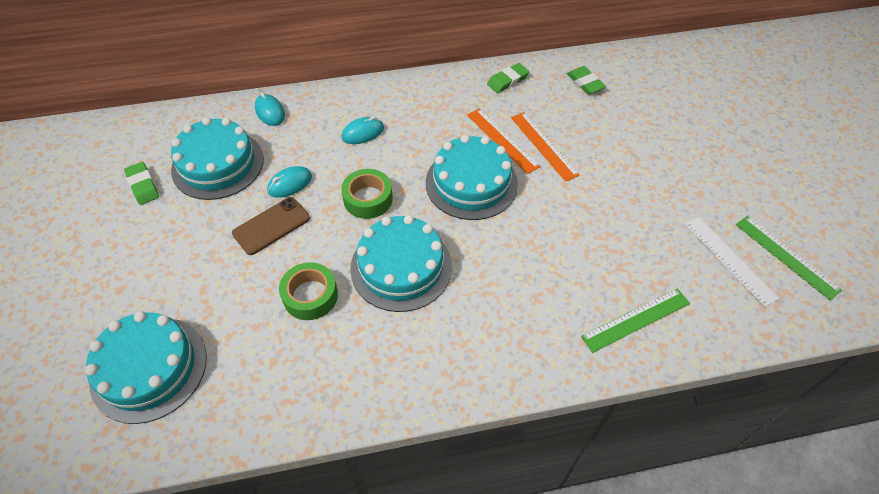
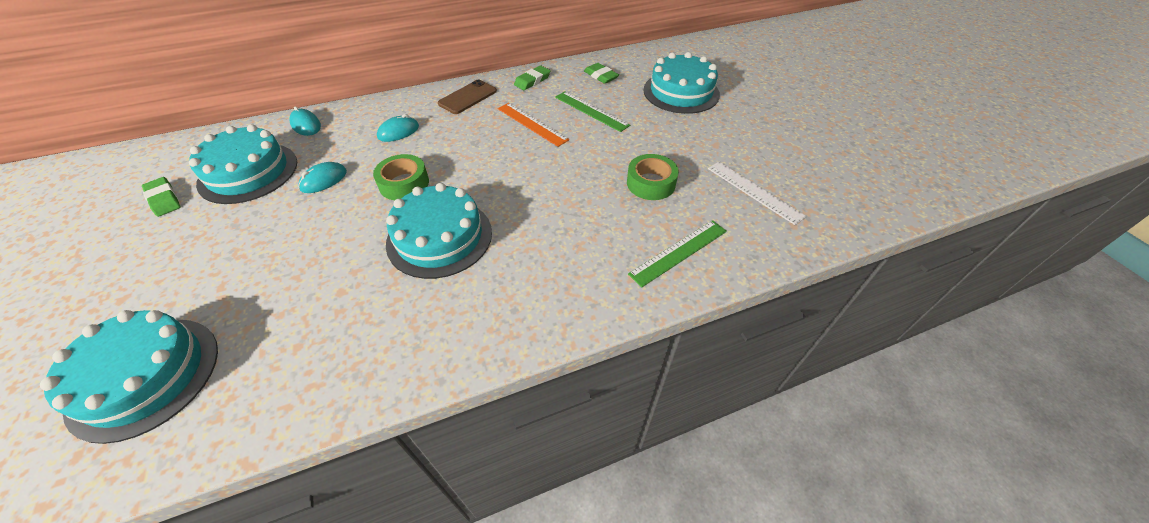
camera: 10 degrees left, 5 degrees down
(271, 226) = (302, 218): brown phone -> brown phone (468, 97)
(310, 296) = (342, 276): green tape -> green tape (651, 183)
(471, 183) = (506, 159): turquoise cake -> turquoise cake (681, 92)
(544, 145) = (570, 124): orange ruler -> none
(786, 256) = (803, 182): green ruler -> green ruler (591, 111)

